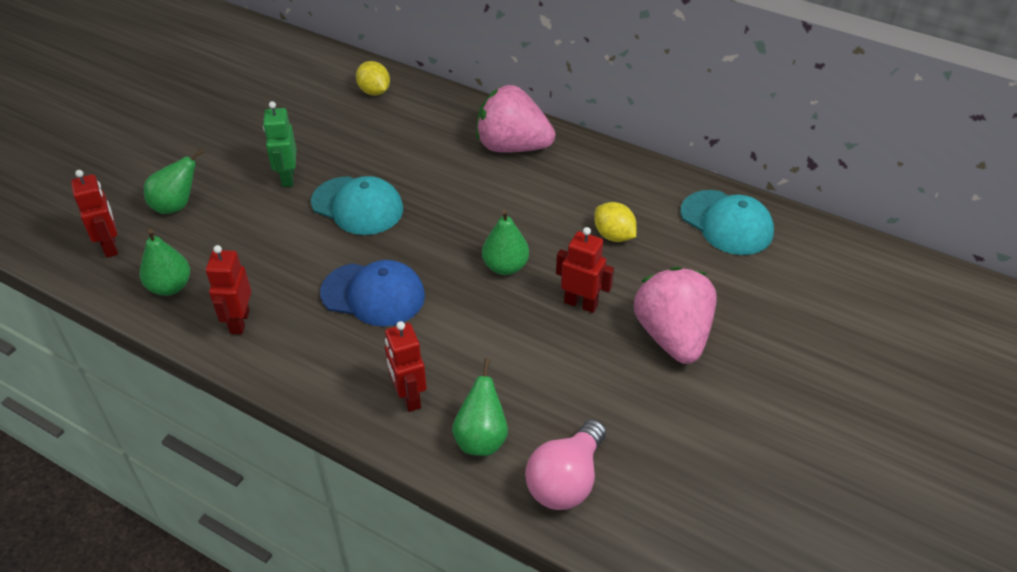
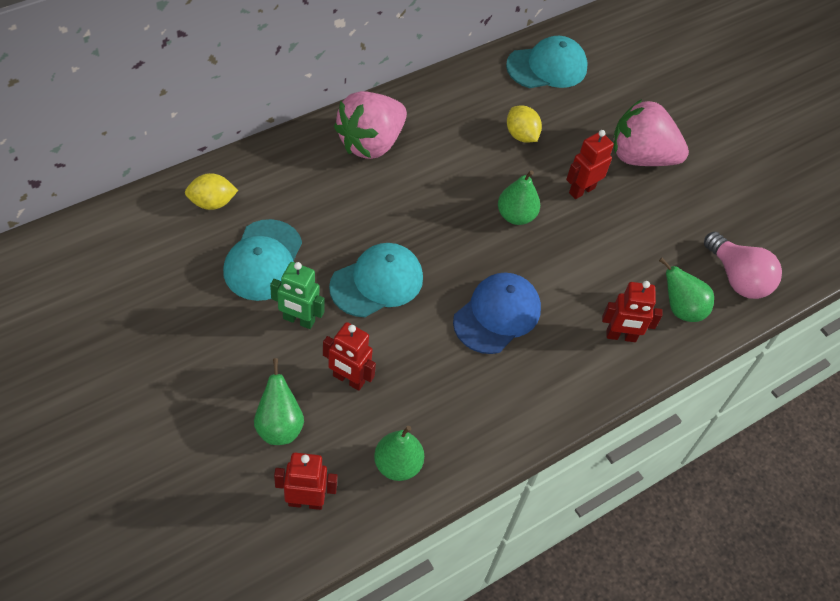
camera: 70 degrees left, 10 degrees up
(239, 322) = (475, 423): red robot -> red robot (348, 379)
(335, 137) = (263, 260): none -> turquoise cap
(613, 235) = (521, 135): yellow lemon -> yellow lemon turned 75 degrees clockwise

